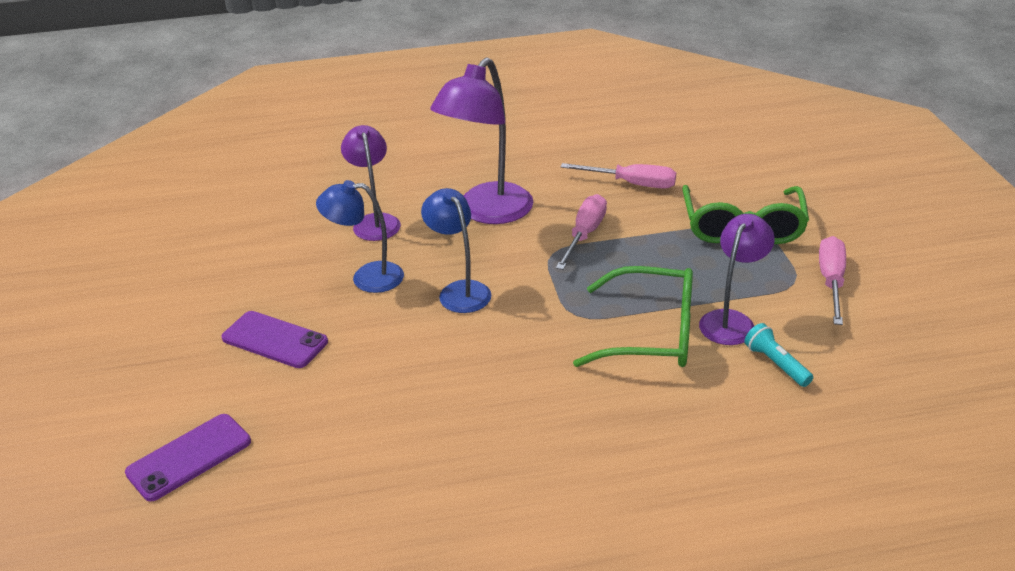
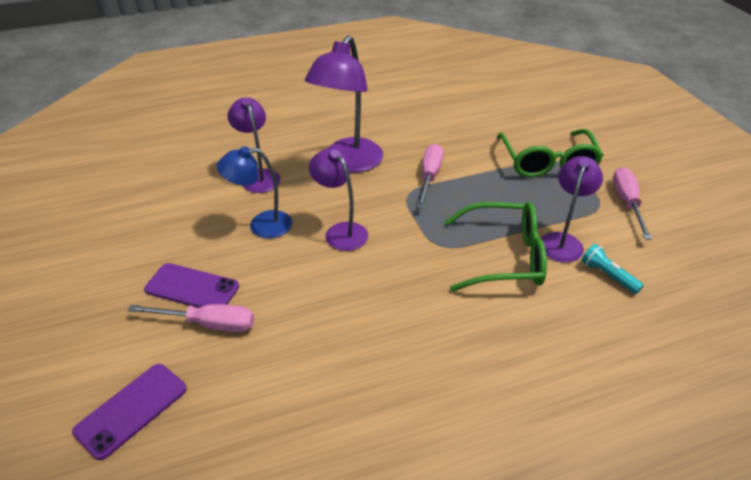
camera: 10 degrees left, 5 degrees up
(459, 291) = (341, 231): blue lamp -> purple lamp
(632, 184) = (455, 133): pink screwdriver -> pink screwdriver (208, 324)

